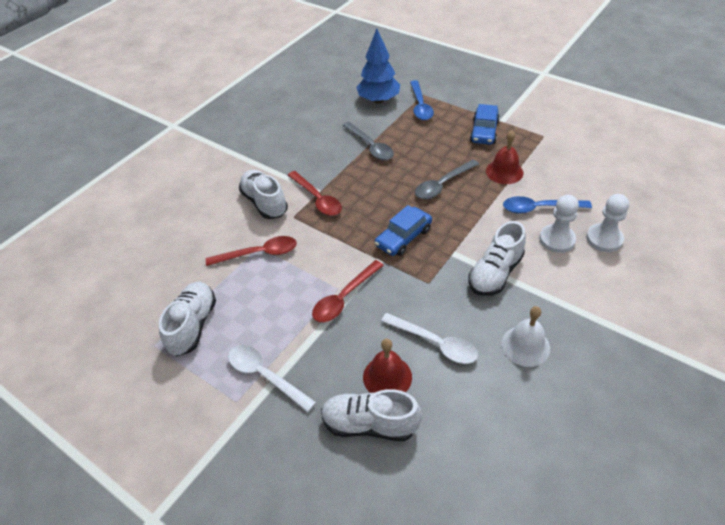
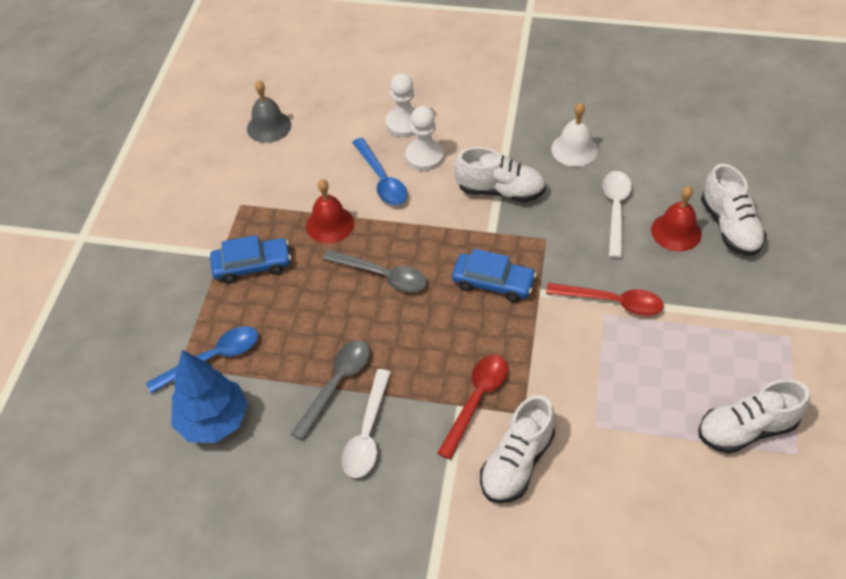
camera: 115 degrees left, 5 degrees up
(259, 254) = (606, 419): red spoon -> none
(265, 376) = (748, 326): white spoon -> white spoon (367, 433)
(625, 163) = (269, 126): none -> grey bell

